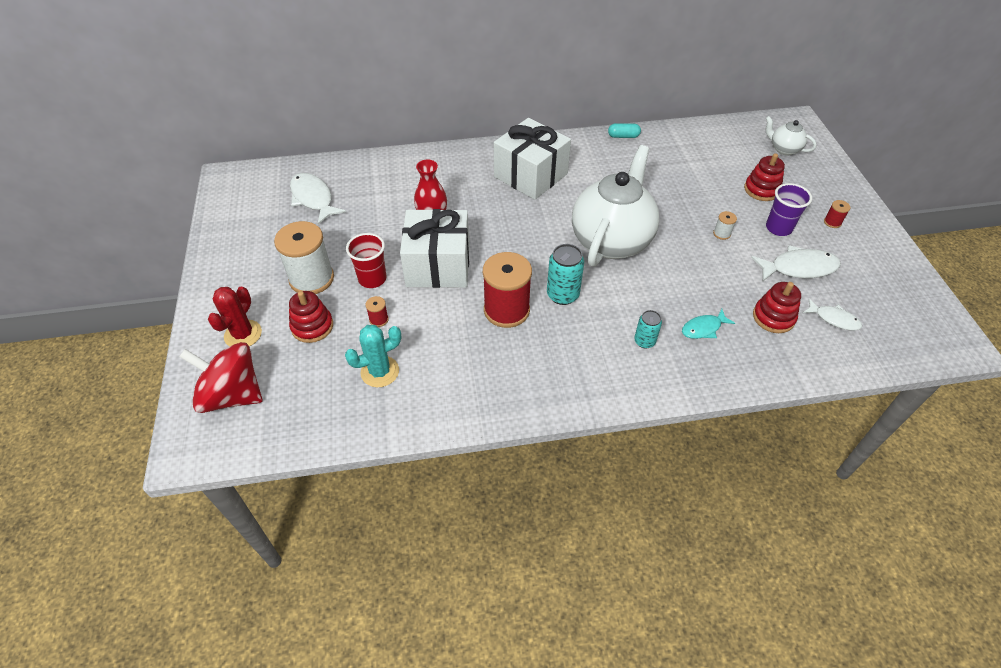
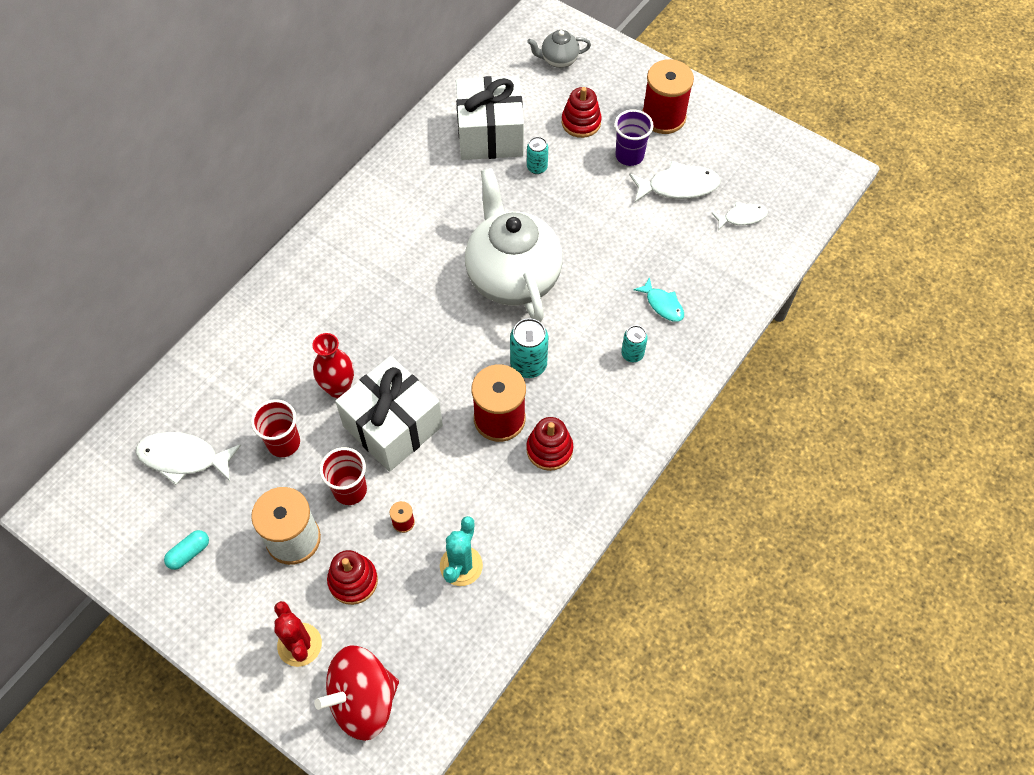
camera: 45 degrees left, 10 degrees up
(369, 229) = (284, 443): none -> red cup
(530, 175) = (368, 260): white gift -> white gift (490, 134)
(623, 136) = (406, 148): turquoise capsule -> turquoise capsule (189, 553)
(699, 195) = (537, 167): none -> turquoise can
(703, 328) = (662, 304): turquoise fish -> turquoise fish turned 60 degrees counterclockwise
(721, 234) = (592, 197): white spool -> none
(773, 317) = (701, 251): red stacking toy -> red stacking toy (549, 449)
(784, 149) = (558, 60): white teapot -> grey teapot
(798, 268) = (678, 186): white fish -> white fish turned 45 degrees clockwise
(832, 222) = (663, 117): red spool -> red spool, size x2.42

